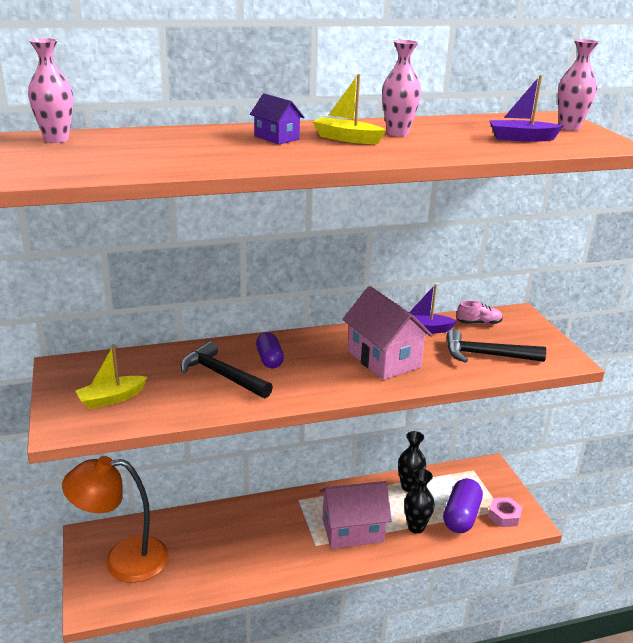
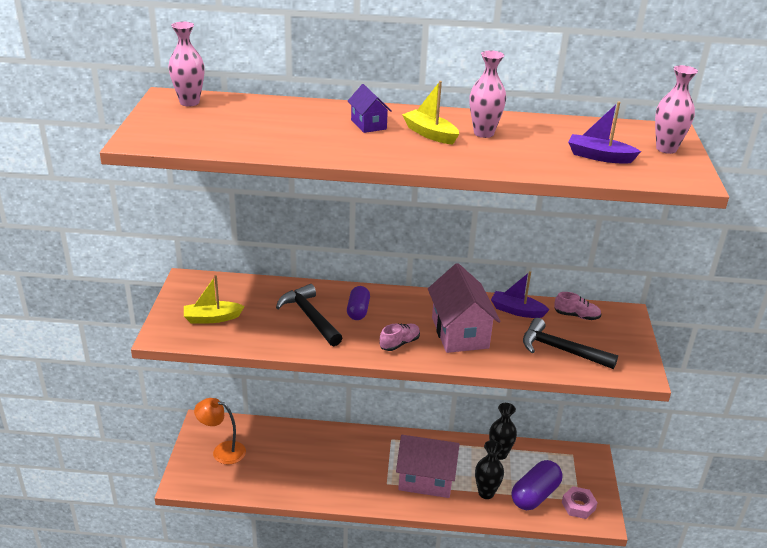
camera: 20 degrees right, 5 degrees up
(123, 560) = (222, 451): orange lamp -> orange lamp, size x0.61
(331, 381) = (399, 343): none -> pink shoe

